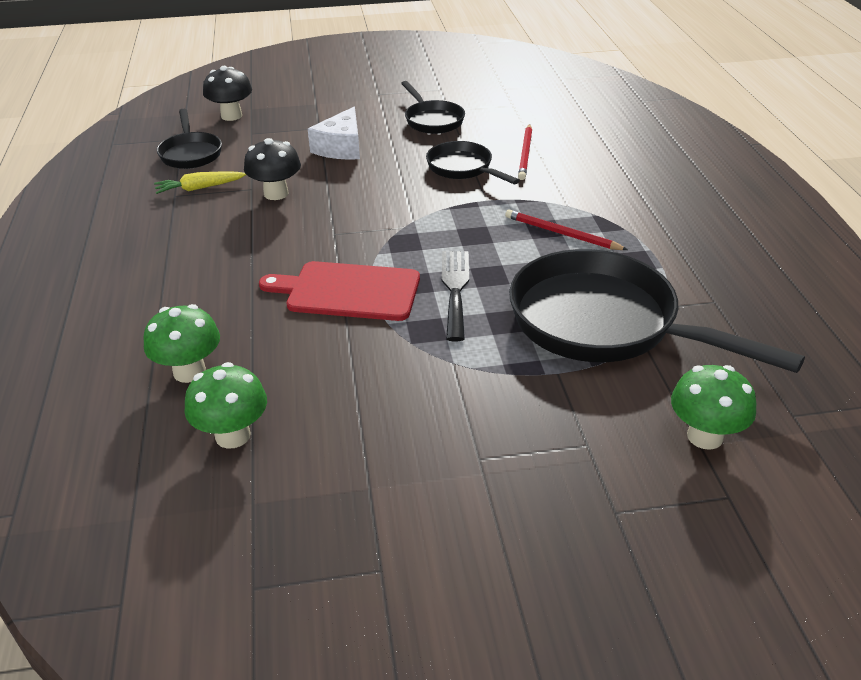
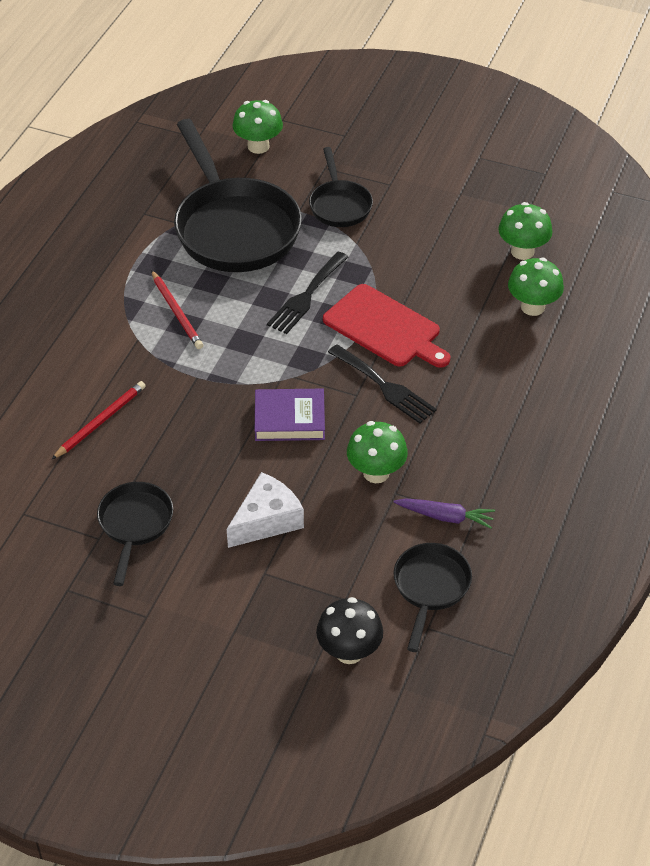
camera: 150 degrees left, 10 degrees up
(199, 188) = (445, 517): yellow carrot -> purple carrot
(276, 194) = (376, 473): black mushroom -> green mushroom
(311, 247) = (385, 386): none -> black fork
(378, 200) = (289, 419): none -> purple book
(463, 168) = (177, 428): black pan -> black pan (339, 205)

